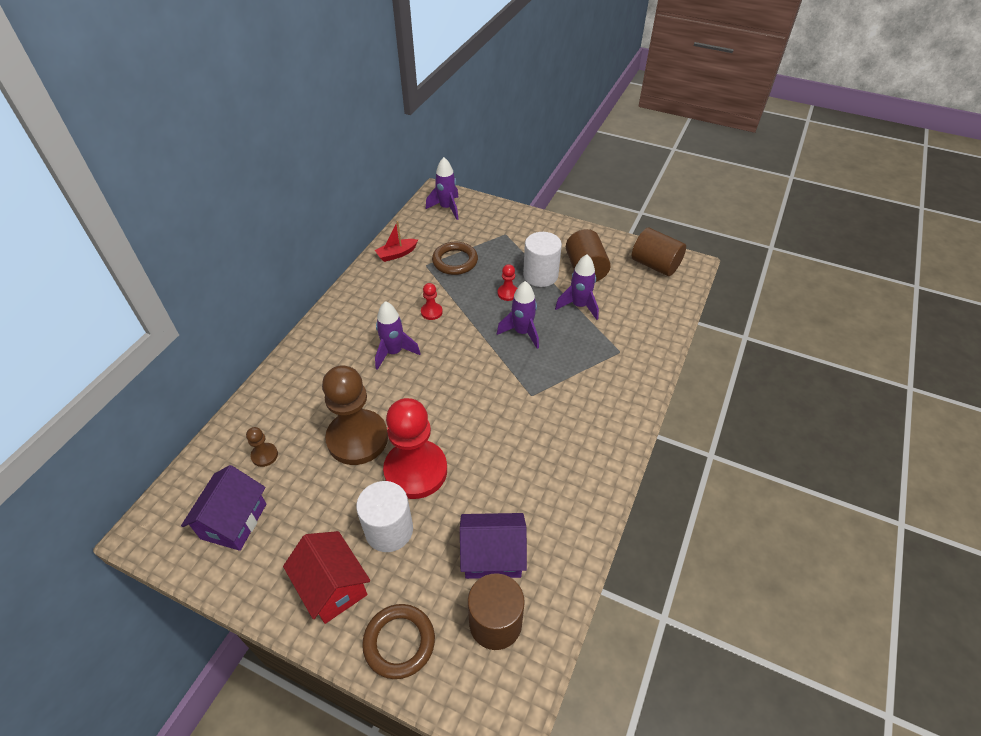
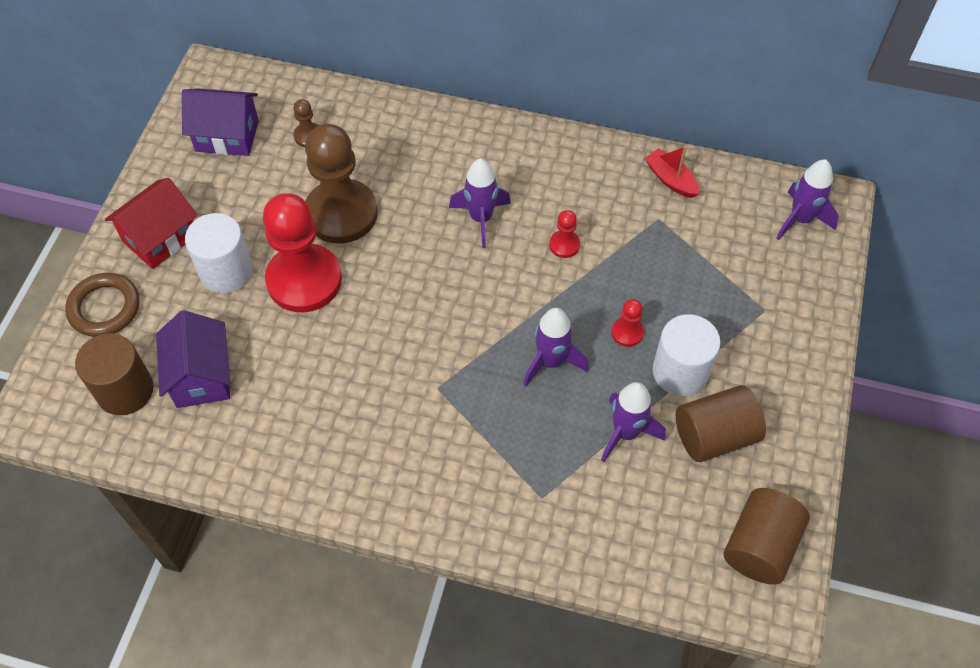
camera: 80 degrees right, 10 degrees up
(455, 261) = (678, 253): brown ring -> none

